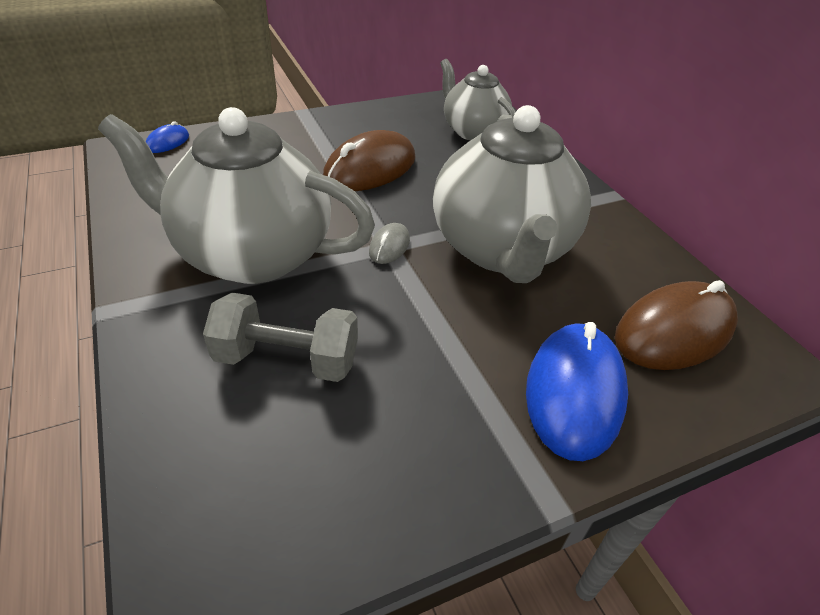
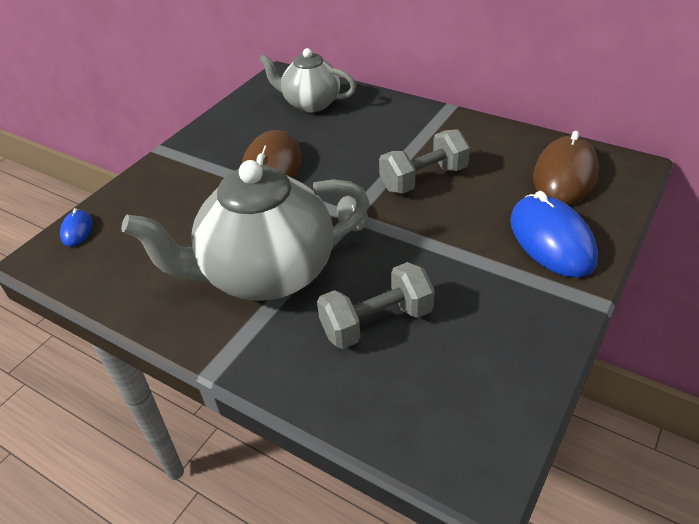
camera: 30 degrees left, 0 degrees up
(501, 250) = (423, 179): grey teapot -> grey dumbbell

